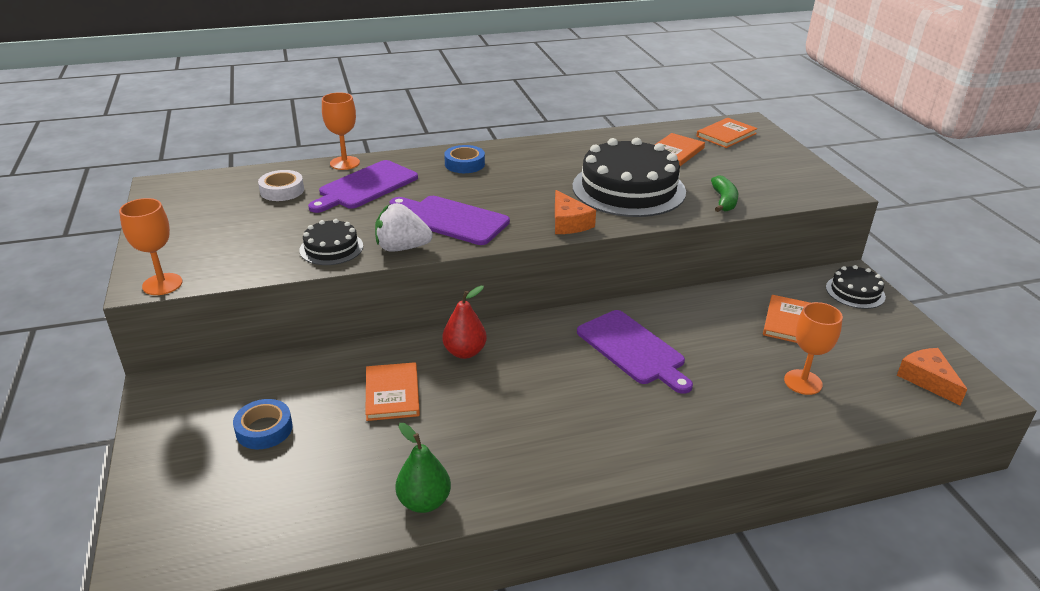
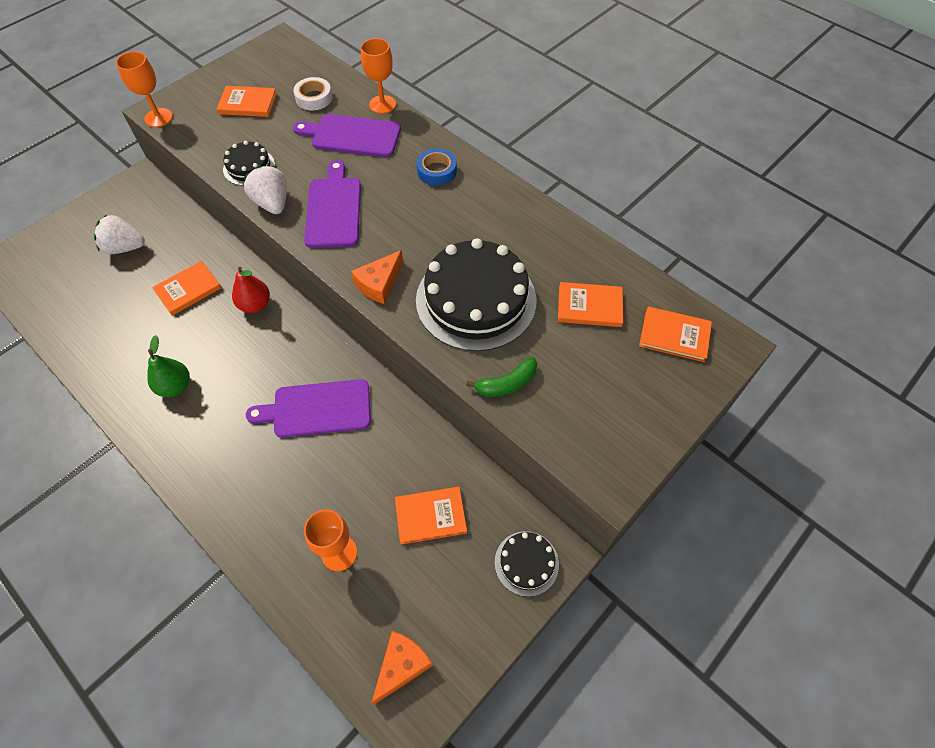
camera: 60 degrees right, 25 degrees up
(231, 226) = (248, 103): none -> orange book
(264, 429) = (125, 247): blue tape -> white strawberry
(424, 502) = (92, 360): green pear -> green pear (175, 386)
(633, 350) = (317, 409): purple cutting board -> purple cutting board turned 60 degrees clockwise

